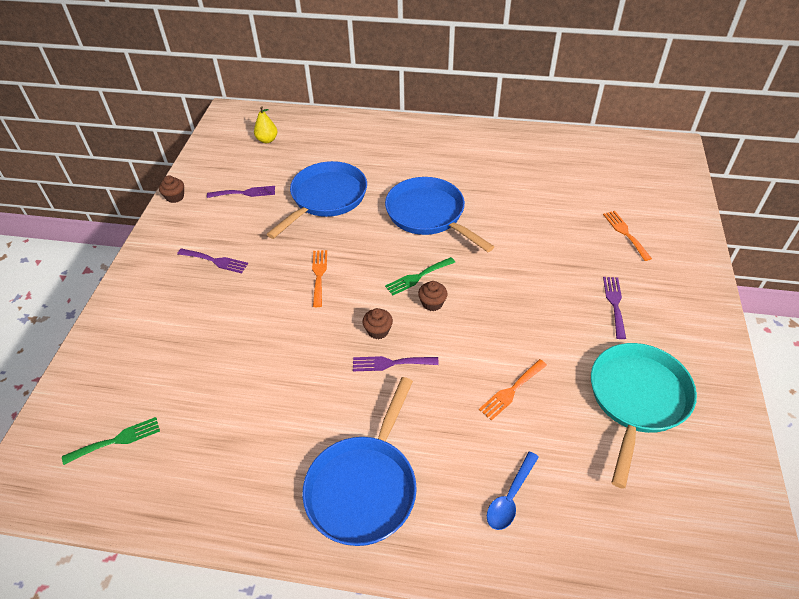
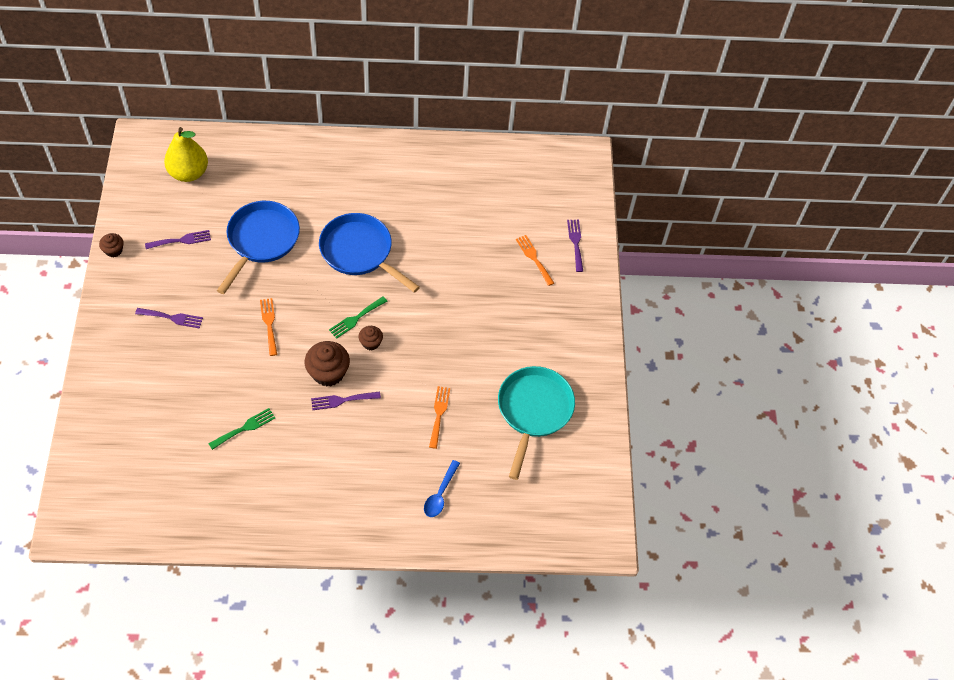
camera: 15 degrees left, 10 degrees up
(117, 440) = (136, 485): green fork -> green fork (245, 428)
(267, 140) = (189, 173): yellow pear -> yellow pear, size x1.81
(364, 487) = (334, 498): blue pan -> none
(378, 331) = (328, 372): brown cupcake -> brown cupcake, size x1.80
(511, 391) = (439, 414): orange fork -> orange fork turned 150 degrees clockwise
(614, 304) = (521, 330): purple fork -> purple fork (575, 243)

